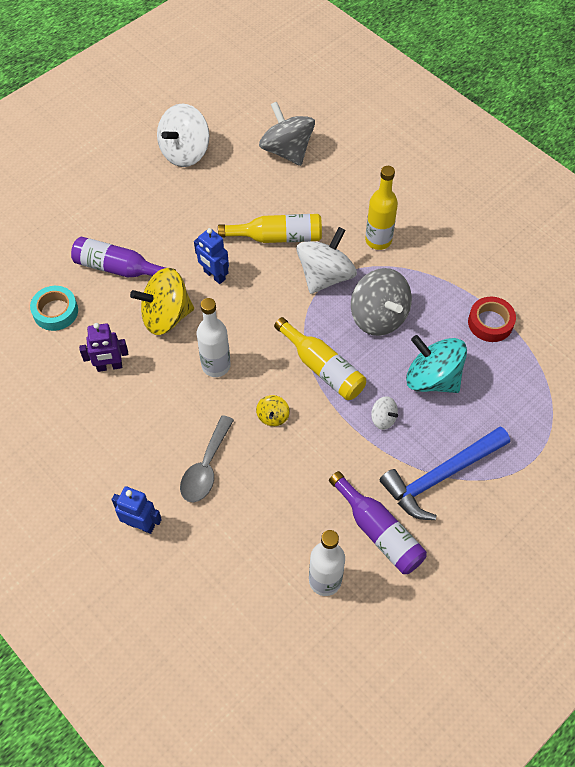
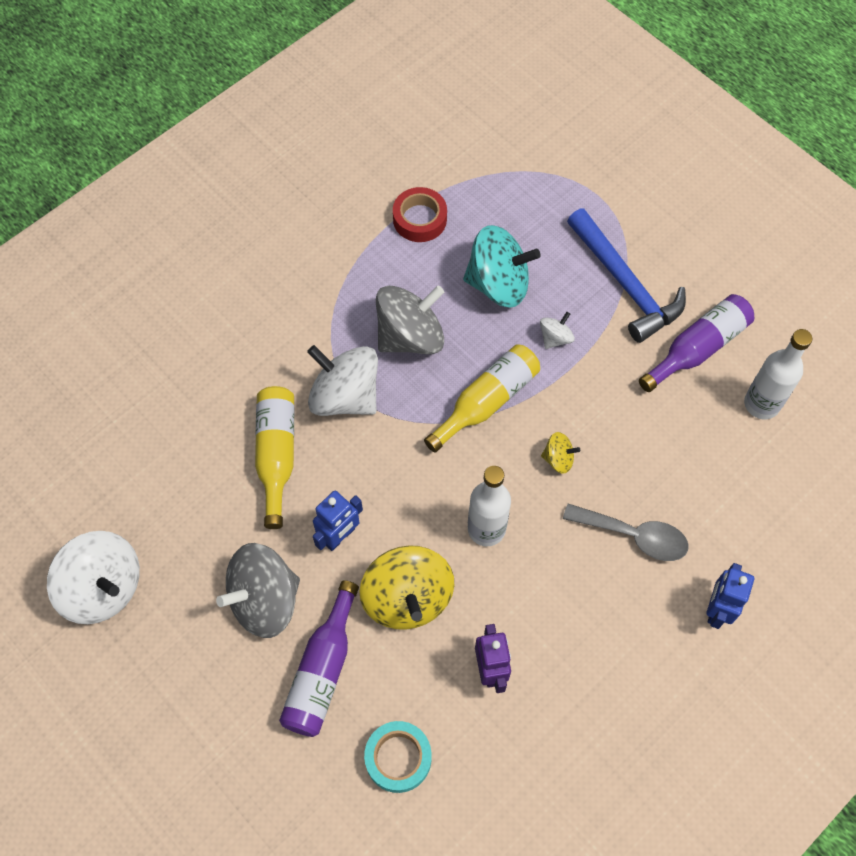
camera: 90 degrees left, 5 degrees up
(287, 150) = (117, 443): grey spinning top -> grey spinning top (264, 600)
(378, 240) = (289, 332): yellow bottle -> none
(432, 378) = (498, 284): turquoise spinning top -> turquoise spinning top turned 120 degrees counterclockwise

